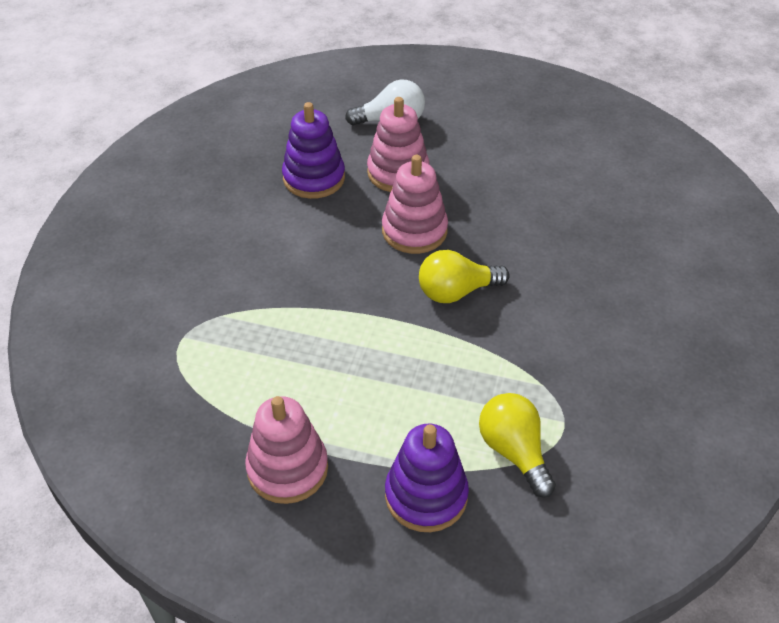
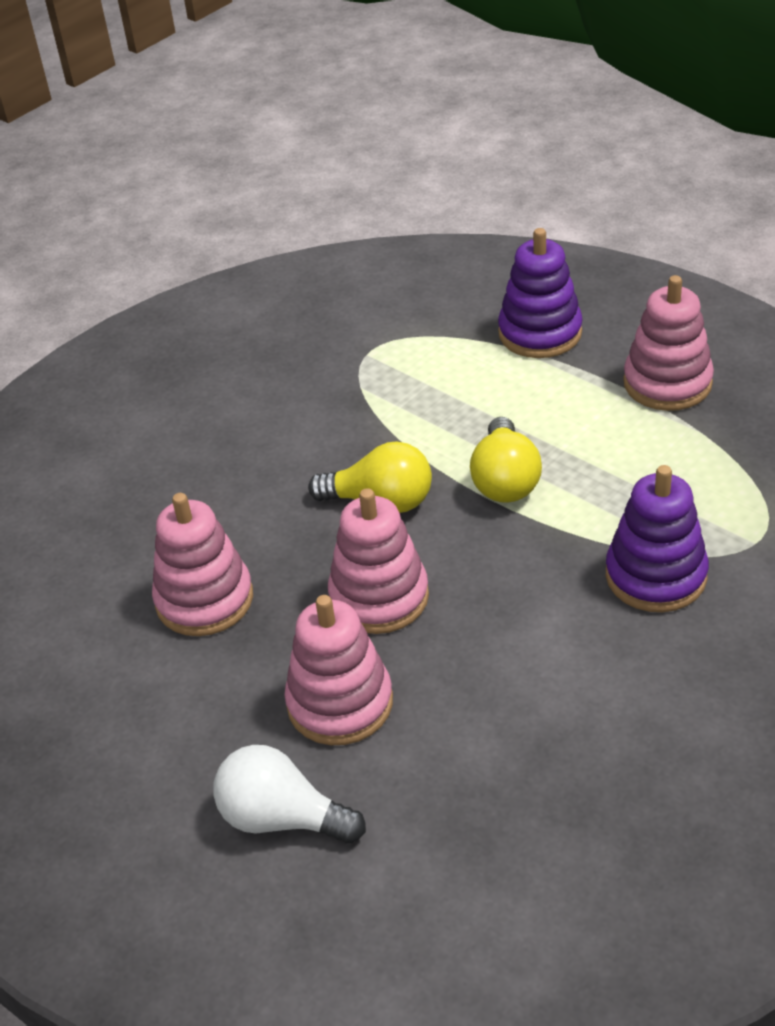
camera: 150 degrees left, 5 degrees down
(314, 178) = (478, 737): purple stacking toy -> purple stacking toy (655, 576)
(514, 451) = (433, 344): yellow light bulb -> yellow light bulb (505, 480)
(518, 200) = (204, 599): none -> pink stacking toy

